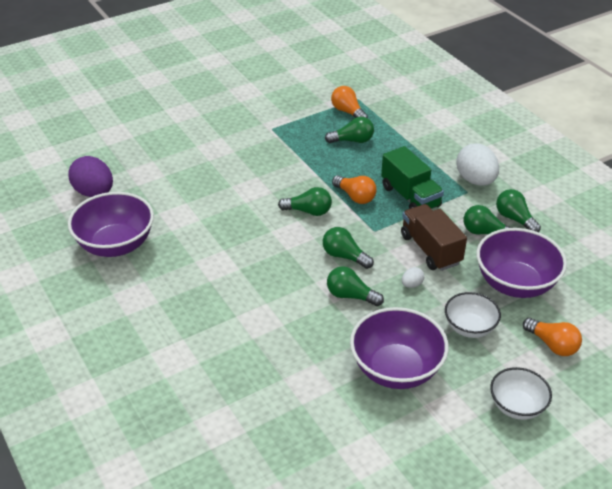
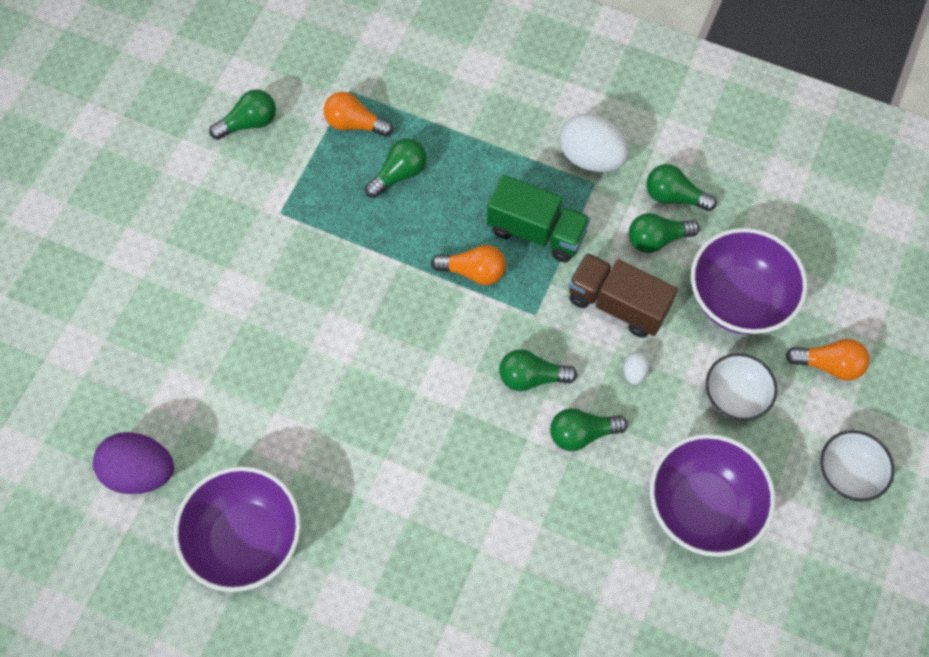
camera: 35 degrees left, 25 degrees up
(308, 211) = (437, 331): green light bulb -> green light bulb (249, 123)

